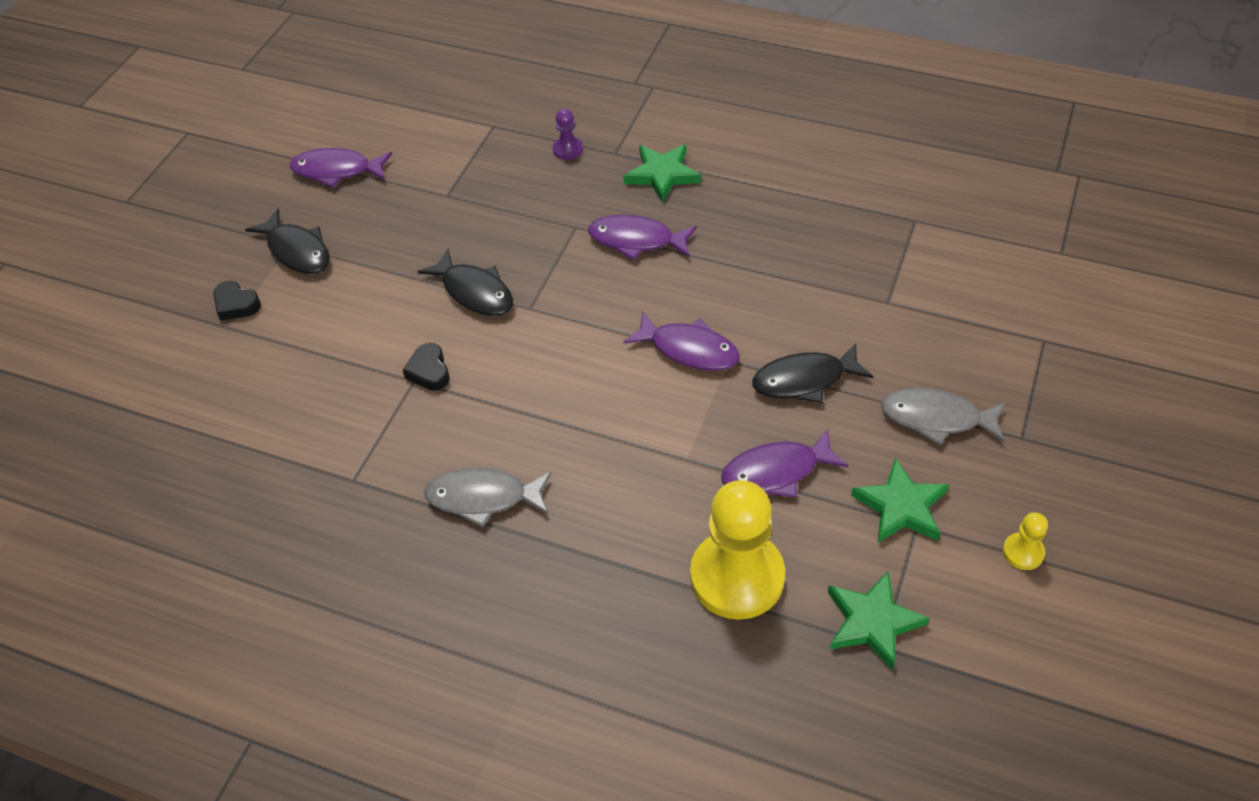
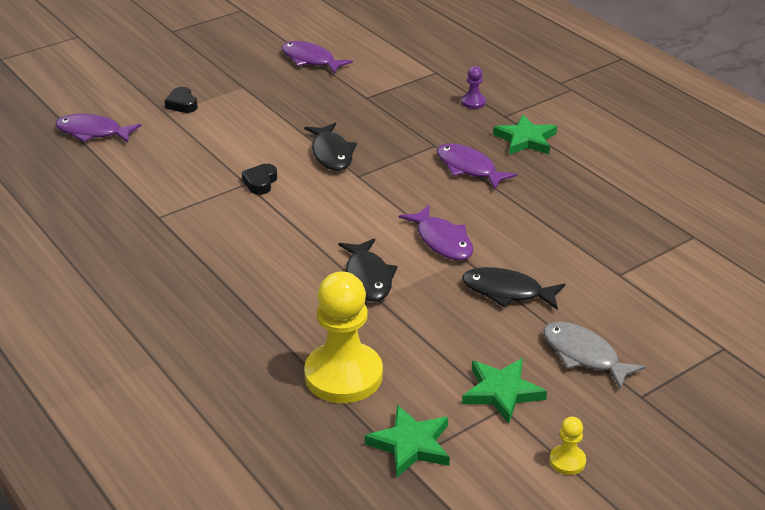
camera: 30 degrees right, 15 degrees down
(297, 251) = (244, 91): black fish -> black fish (368, 278)
(483, 498) = (226, 260): grey fish -> none
(776, 472) = (431, 332): purple fish -> purple fish (93, 132)

